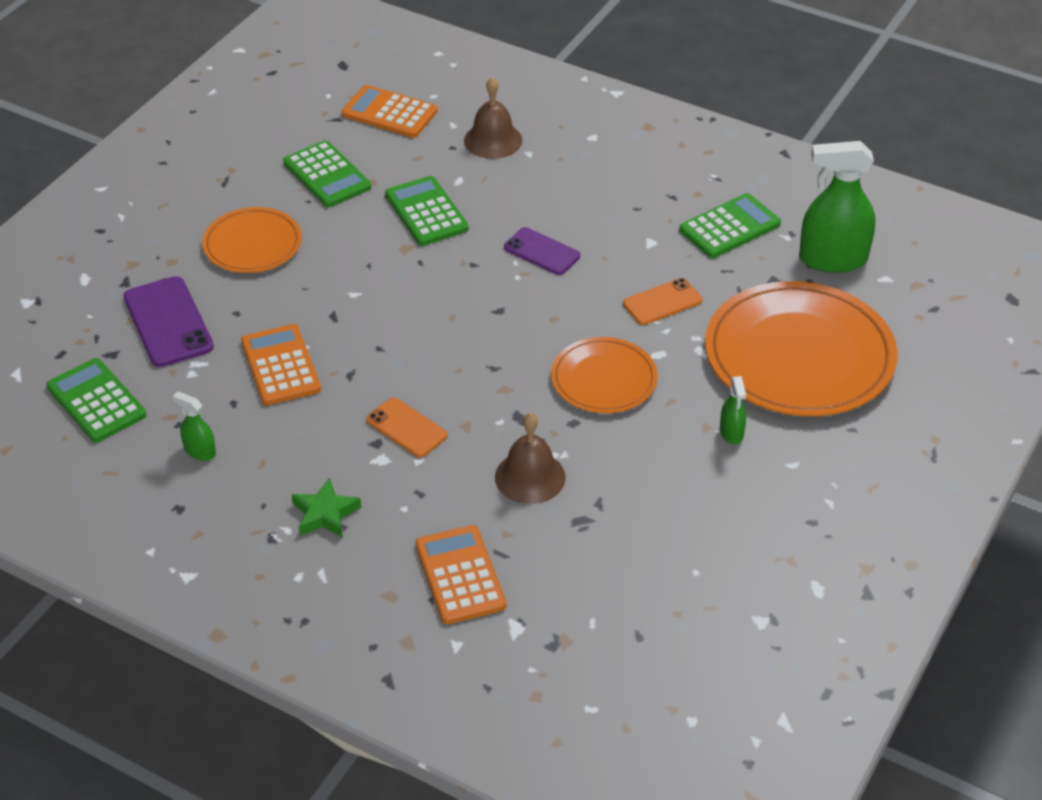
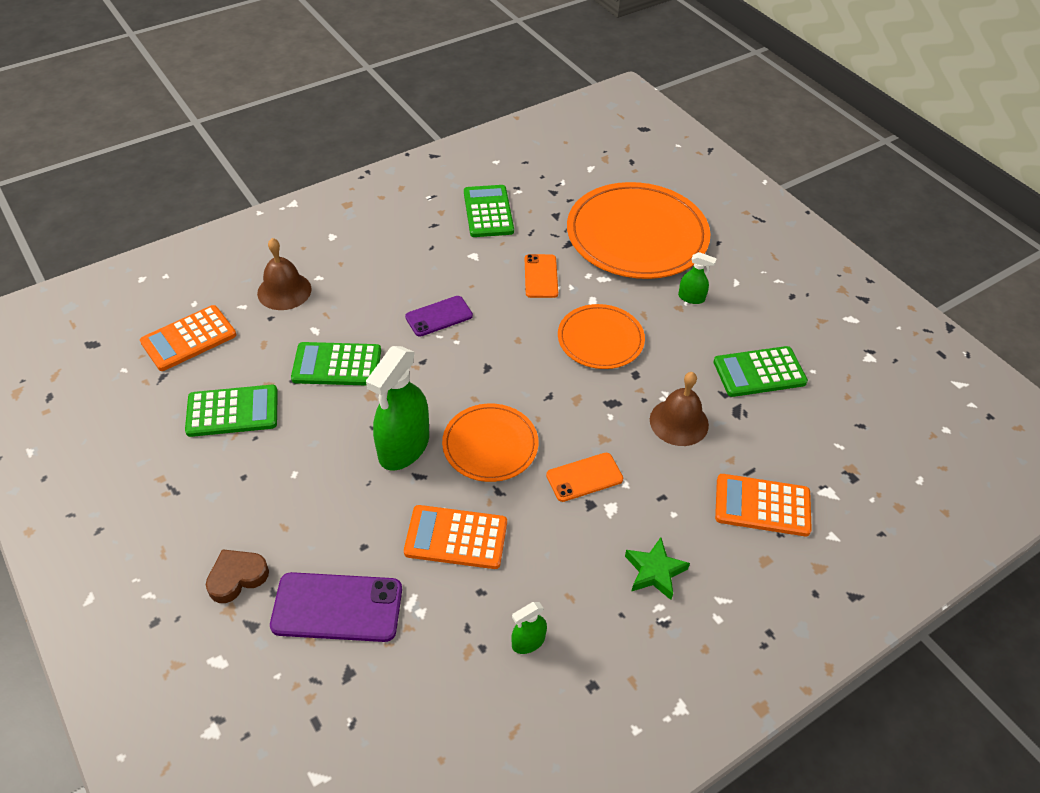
camera: 65 degrees left, 5 degrees up
(96, 401) = (407, 711): green calculator -> green calculator (759, 372)
(163, 254) = (237, 577): none -> brown heart
(252, 244) = (280, 500): orange plate -> orange plate (490, 445)
(832, 259) = (556, 181): green spray bottle -> green spray bottle (404, 447)

